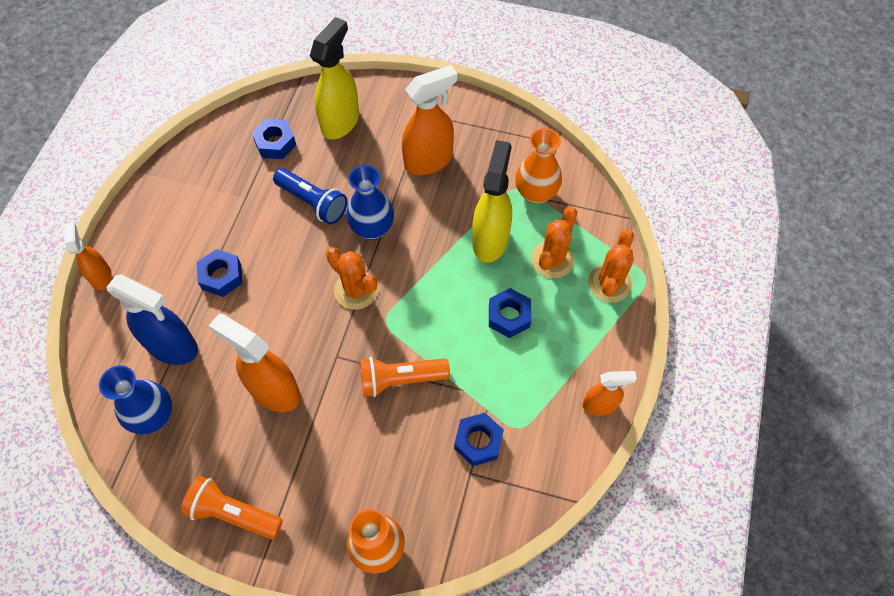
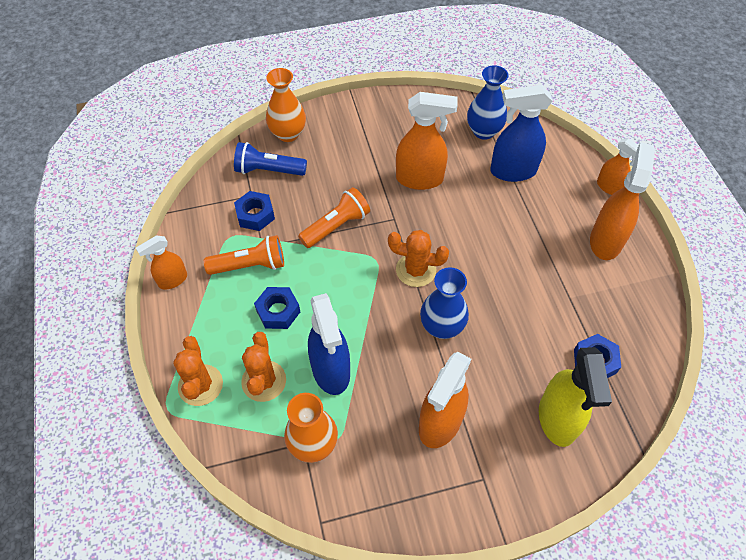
camera: 150 degrees right, 5 degrees down
(163, 227) = (605, 241): none -> orange spray bottle
(221, 276) = (525, 229): blue nut -> none
(233, 513) = (389, 111): orange flashlight -> orange flashlight (250, 265)
(313, 202) = (510, 323): blue flashlight -> blue flashlight (268, 170)
(490, 240) = (331, 371): yellow spray bottle -> blue spray bottle

